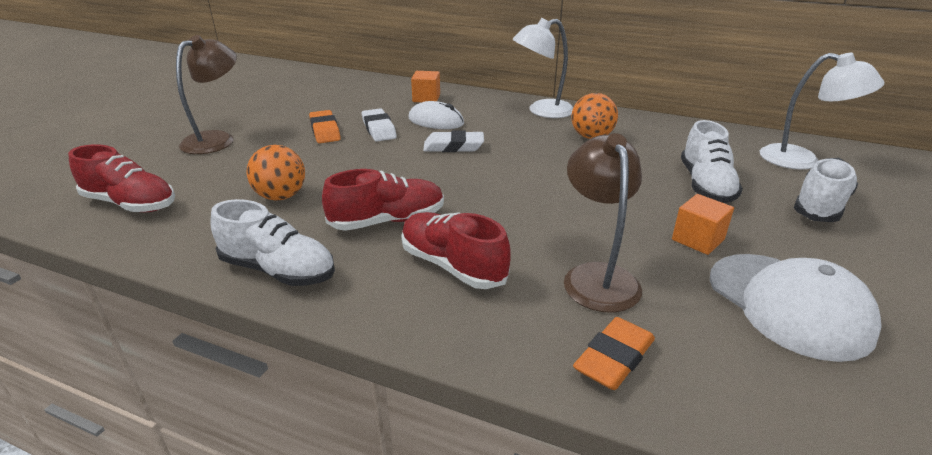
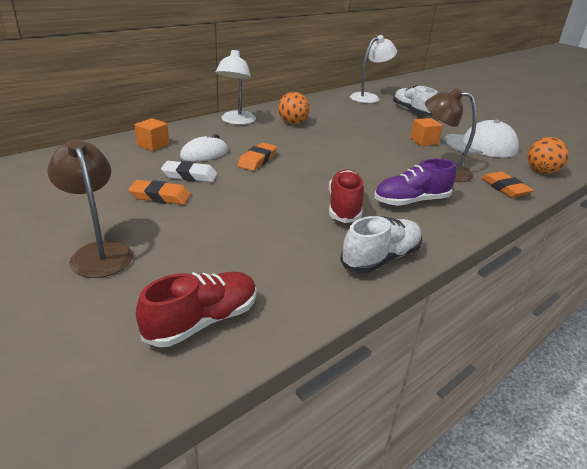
camera: 65 degrees left, 0 degrees up
(281, 196) = (269, 239): orange ball -> orange ball (541, 172)
(452, 265) = (411, 201): red shoe -> purple shoe
(453, 147) = (257, 160): white eraser -> orange eraser
(705, 185) = (376, 121): white shoe -> none

